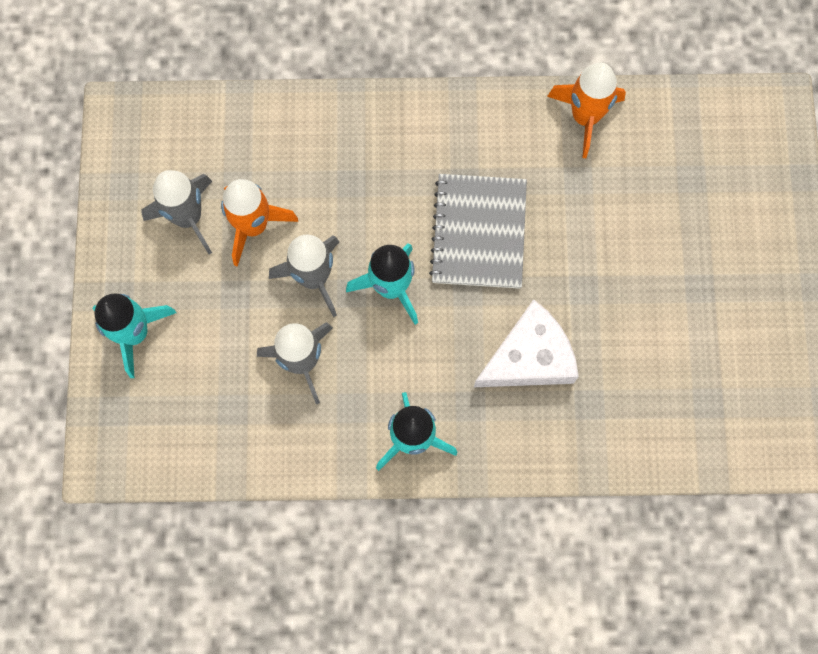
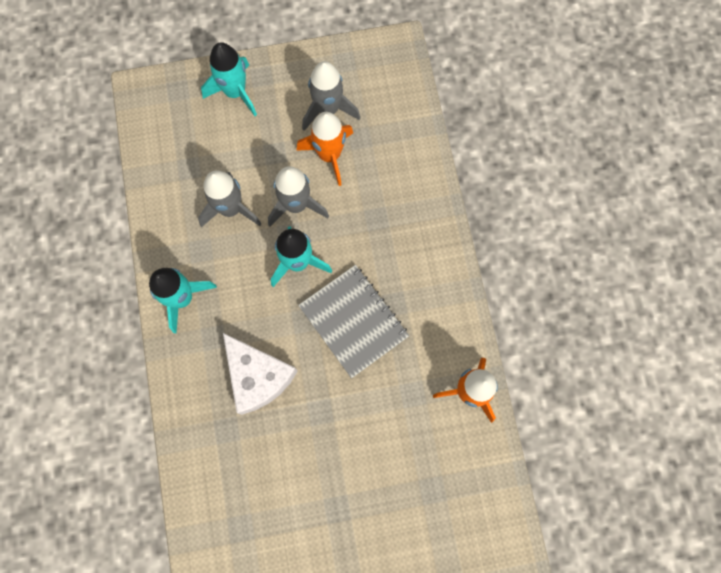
camera: 80 degrees right, 0 degrees up
(479, 232) = (353, 321): grey notebook -> grey notebook turned 60 degrees clockwise

